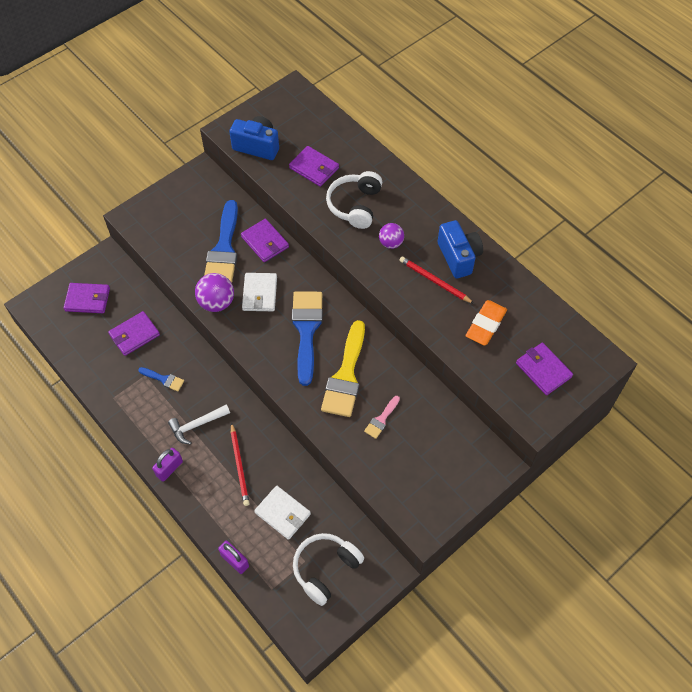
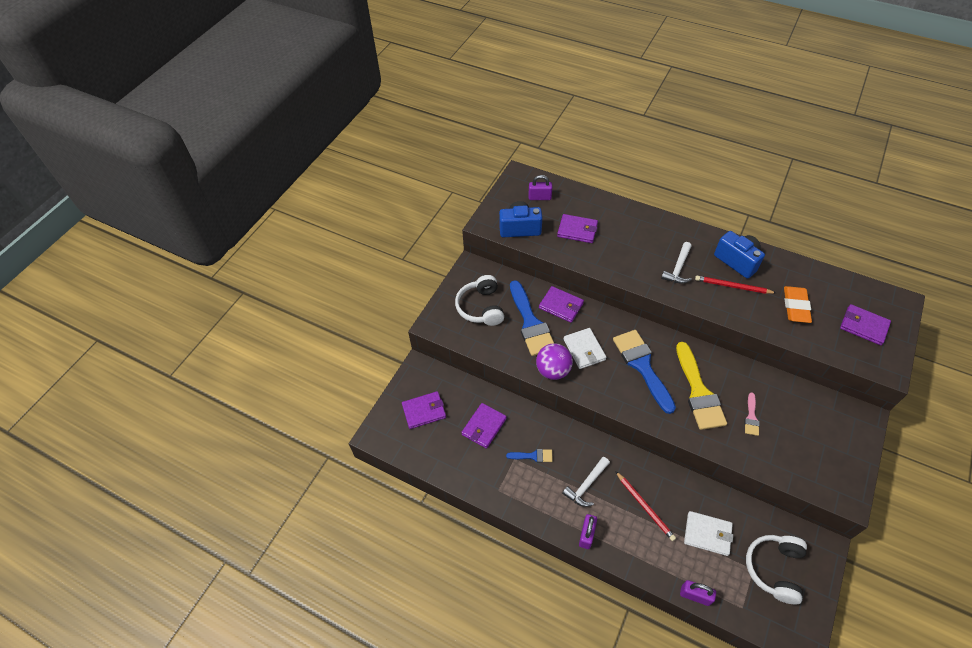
camera: 20 degrees left, 5 degrees down
(298, 120) = (539, 197): none -> purple padlock
(355, 205) = (630, 248): white headphones -> white headphones (481, 307)
(391, 243) = (678, 268): purple ball -> white hammer

